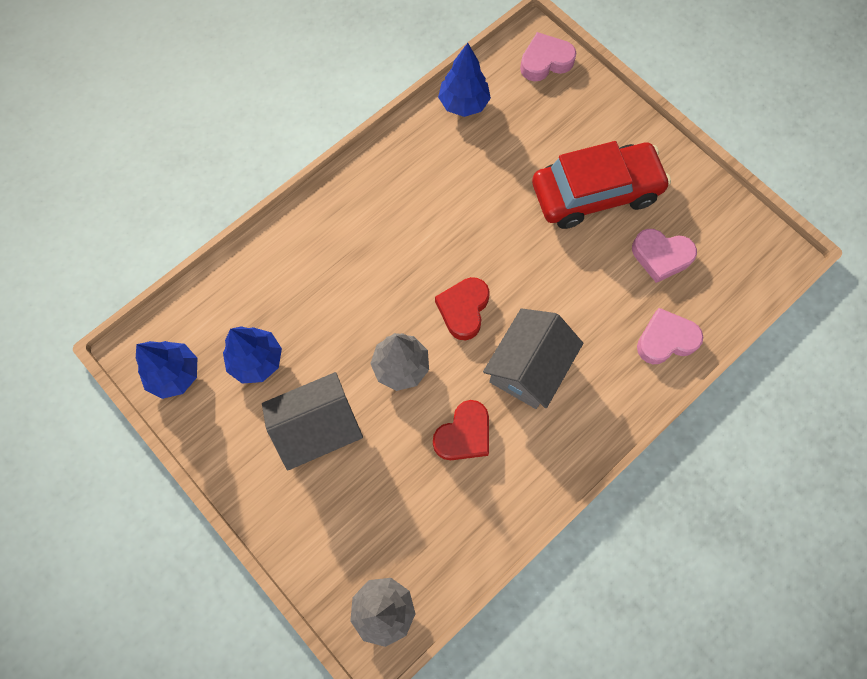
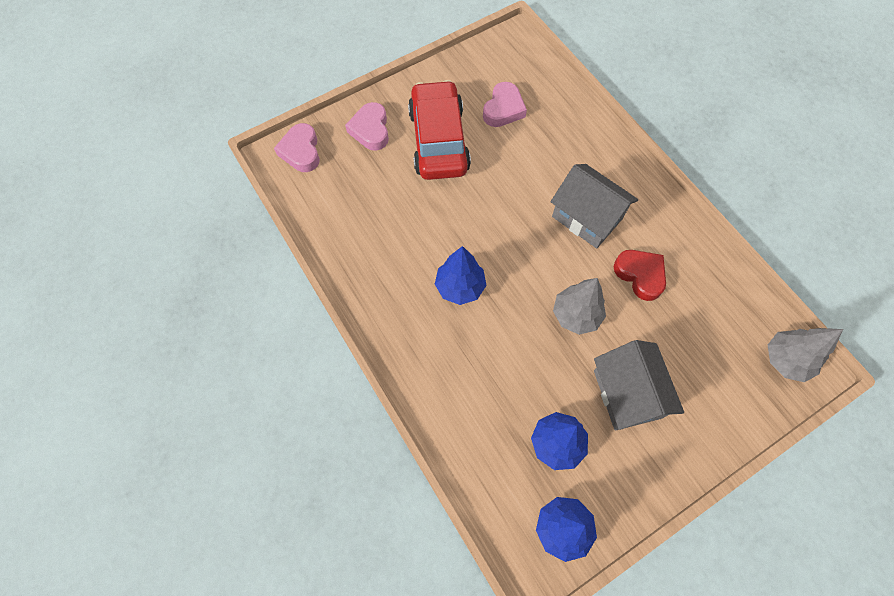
camera: 80 degrees left, 5 degrees down
(463, 103) = (325, 222): blue tree -> blue tree (460, 287)
(463, 309) = (529, 257): red heart -> none
(665, 339) = (573, 121): pink heart -> pink heart (370, 130)

